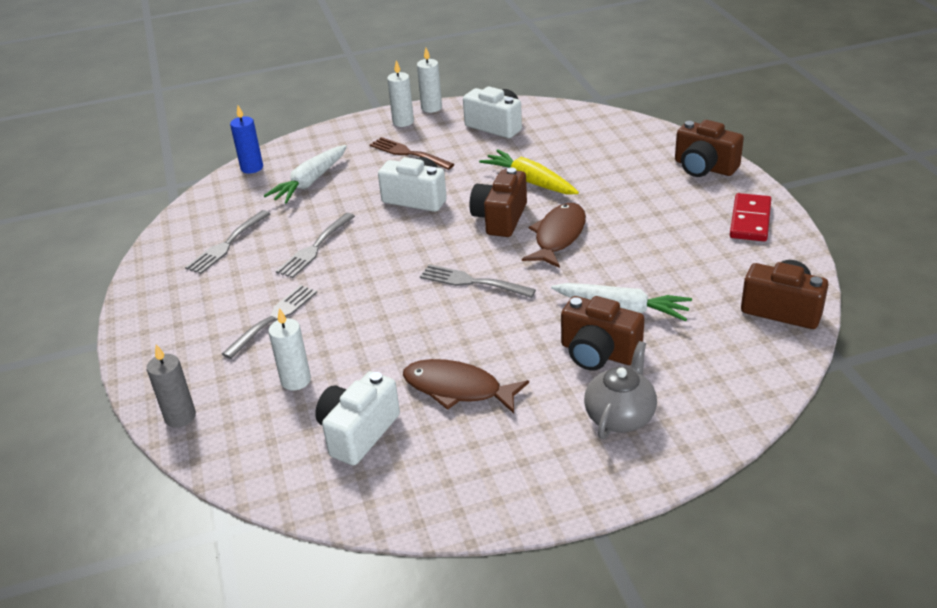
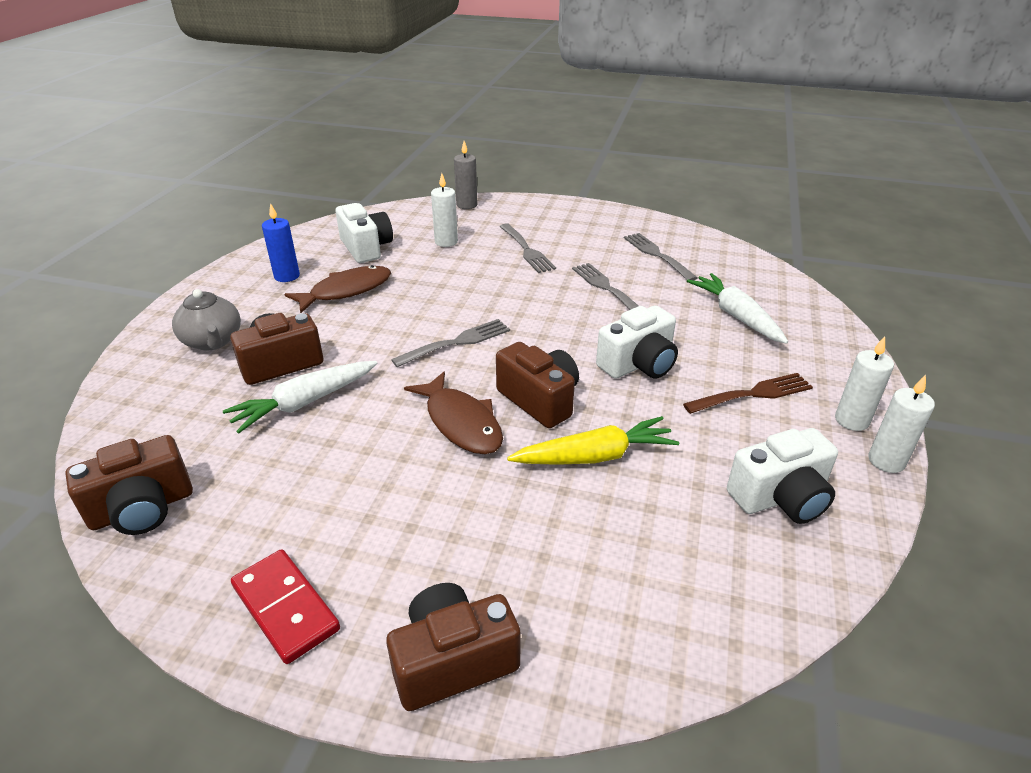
camera: 120 degrees right, 0 degrees up
(252, 168) = (797, 294): blue candle -> blue candle (287, 276)

